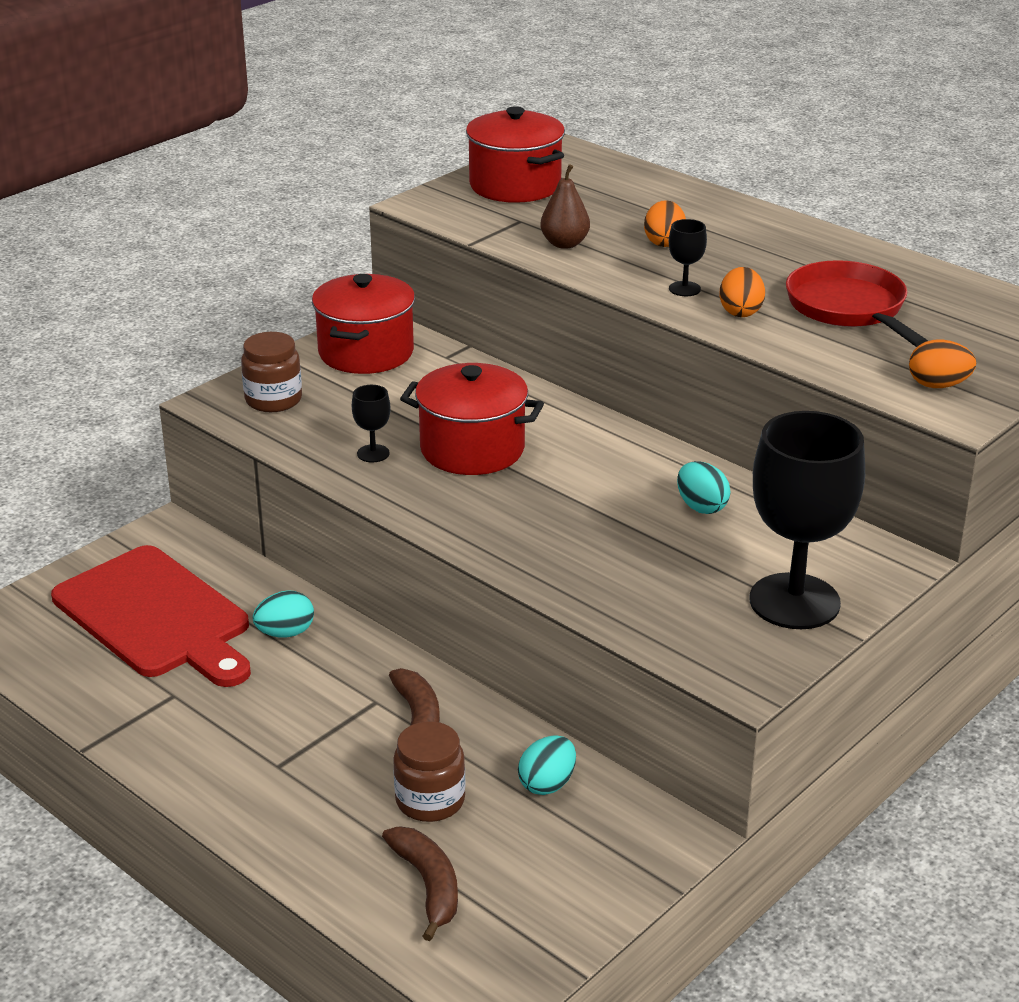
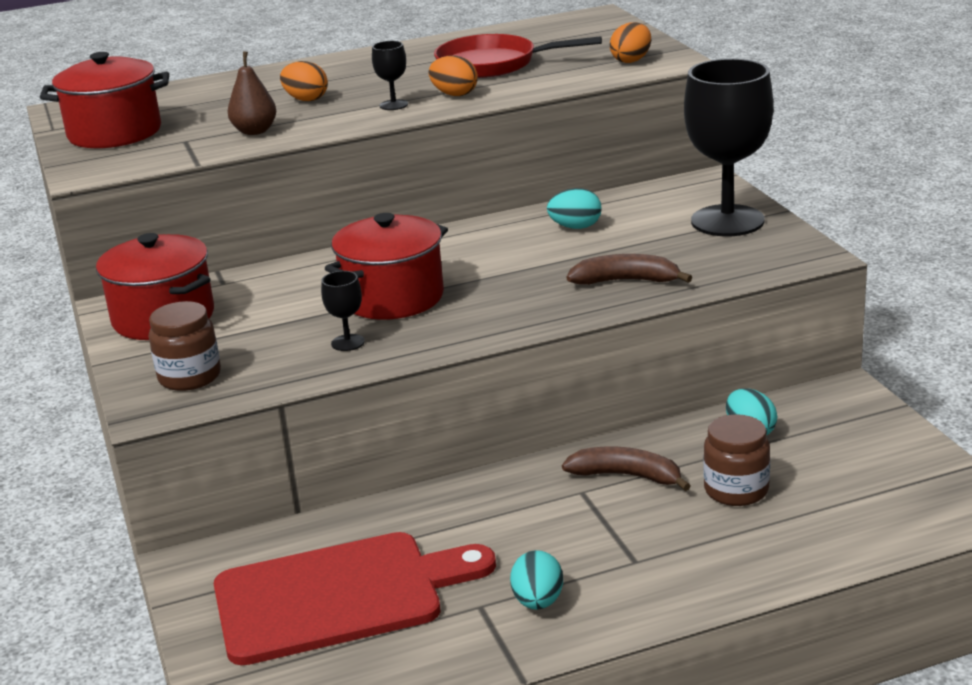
camera: 60 degrees left, 5 degrees down
(285, 633) = (438, 521): turquoise egg -> turquoise egg (538, 602)
(428, 885) = (842, 512): brown banana -> brown banana (626, 281)

